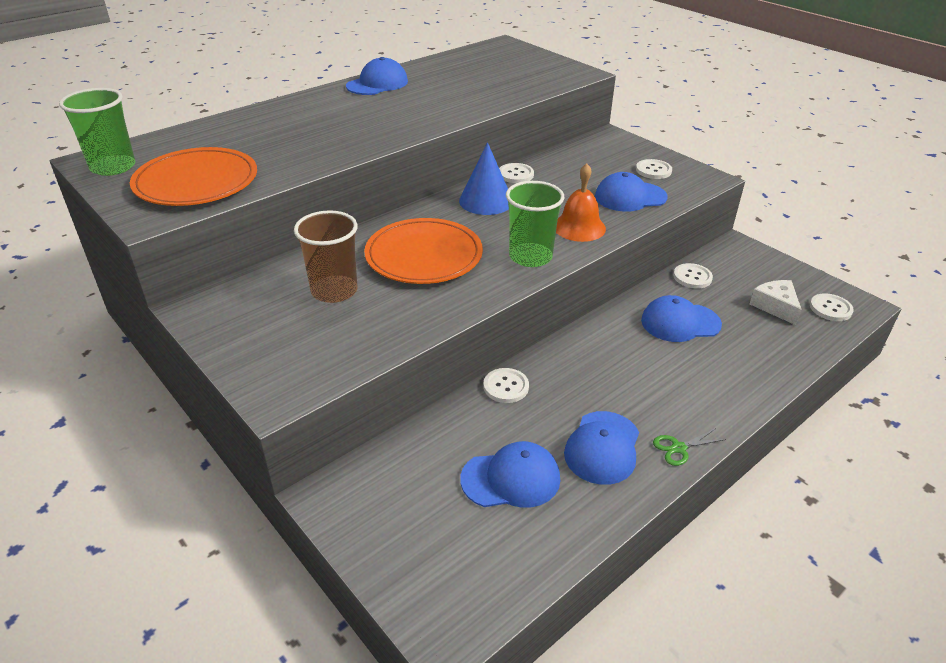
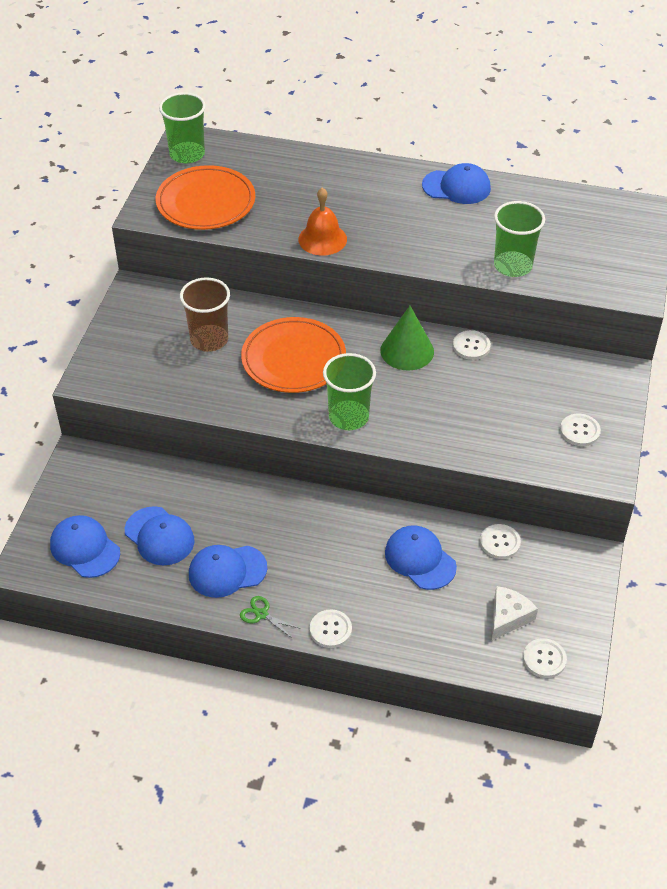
camera: 55 degrees right, 10 degrees up
(486, 201) = (407, 351): blue cone -> green cone
(496, 96) = (513, 266): none -> green cup
(506, 386) = (245, 489): white button -> white button (330, 629)
(579, 227) = (422, 425): orange bell -> orange bell (322, 239)
(630, 197) = (509, 435): blue cap -> blue cap (85, 548)

